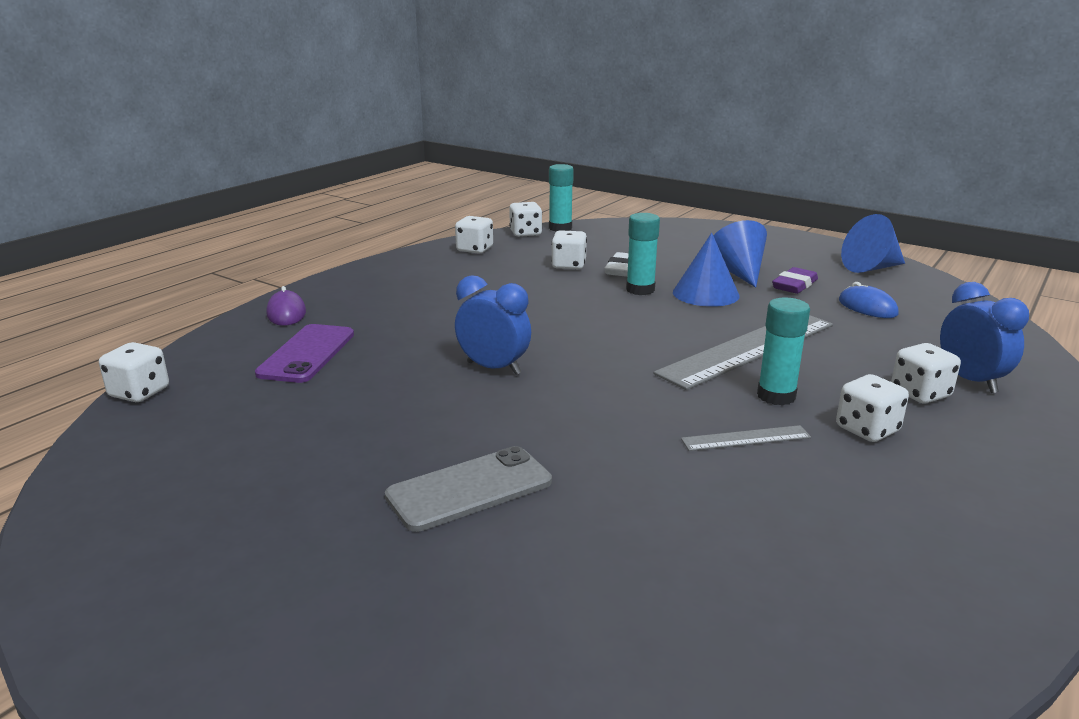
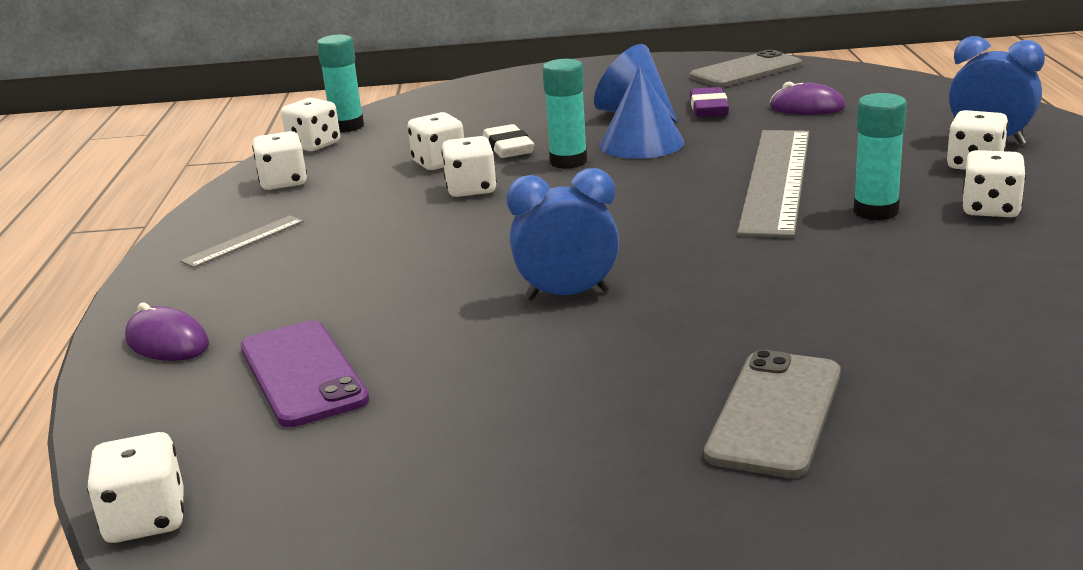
camera: 35 degrees left, 0 degrees up
(557, 287) = (471, 189): none -> white dice
(745, 438) = (918, 257): grey ruler -> grey ruler (243, 241)
(867, 307) = (807, 107): blue mouse -> purple mouse
(871, 268) = (746, 71): blue cone -> grey phone

